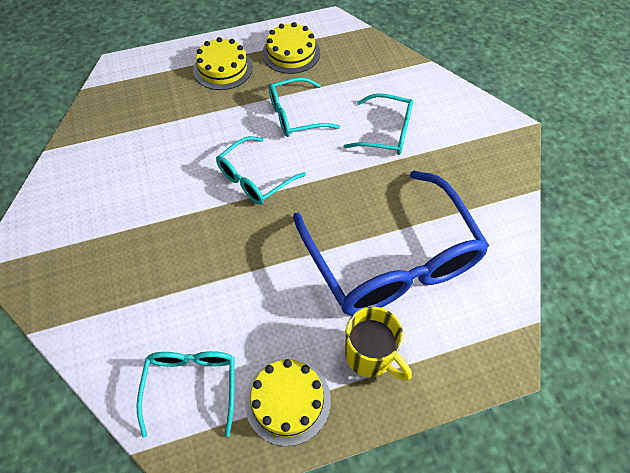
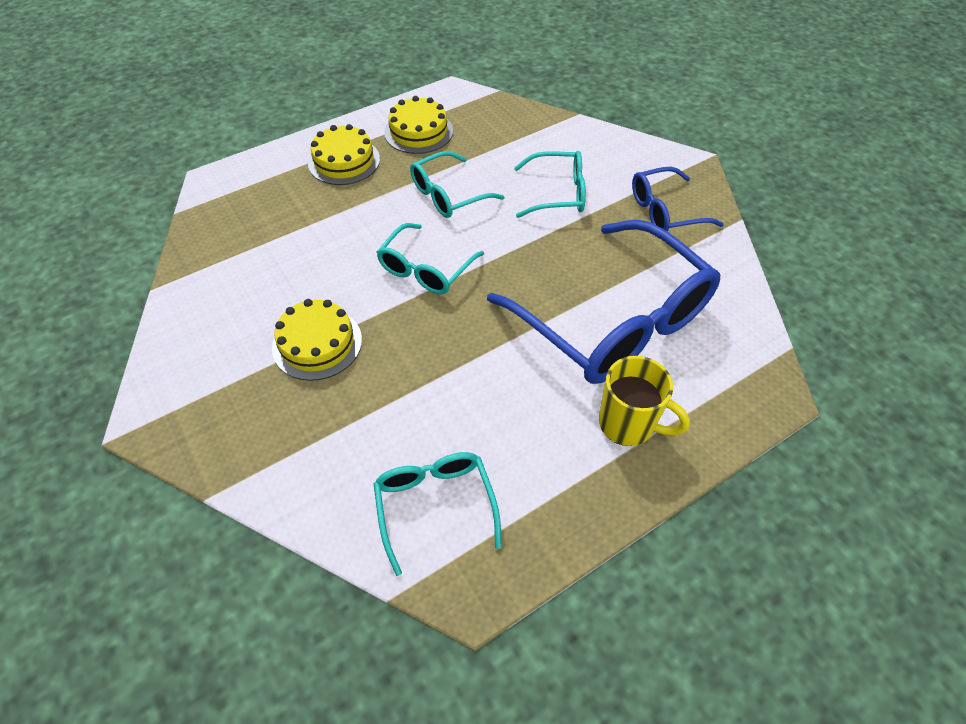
camera: 15 degrees left, 5 degrees down
(287, 400) = (553, 493): yellow cake -> yellow cake (317, 343)
(473, 168) = (664, 211): none -> blue glasses

